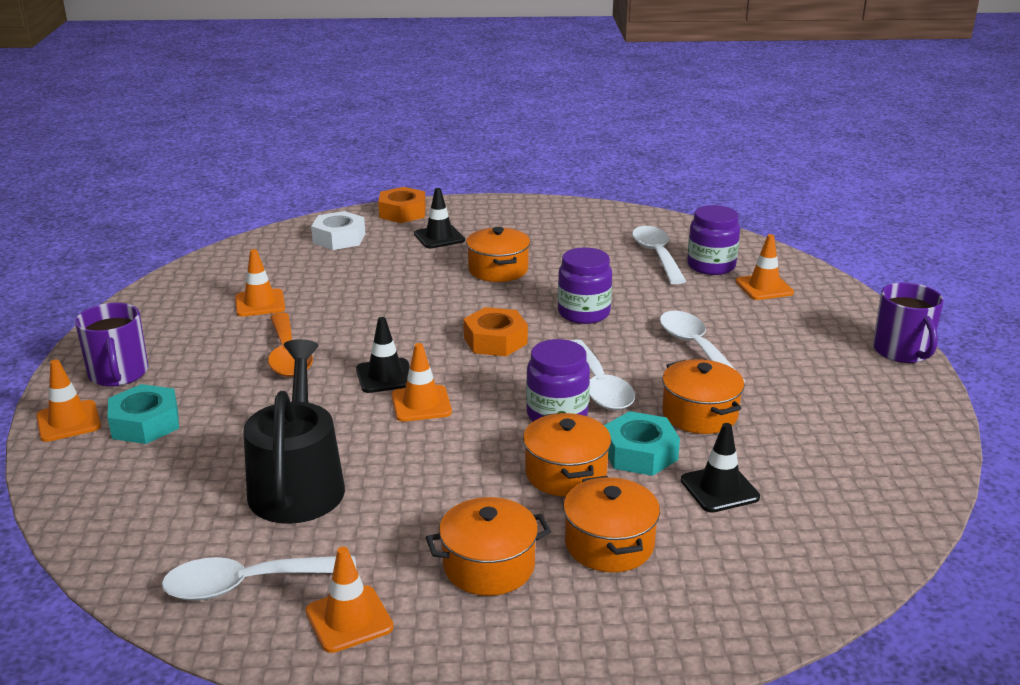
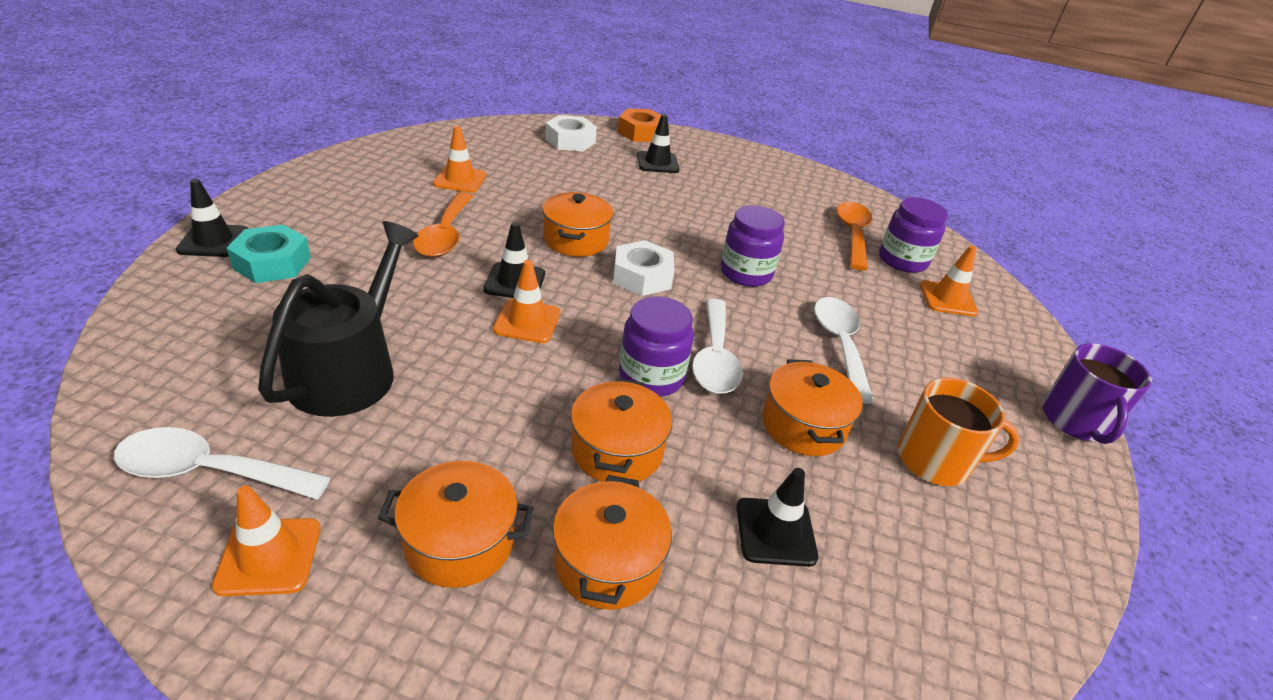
camera: 15 degrees right, 10 degrees up
(68, 421) = (213, 241): orange traffic cone -> black traffic cone
(118, 374) = (292, 209): purple mug -> none
(495, 341) = (642, 276): orange nut -> white nut
(498, 270) = (691, 207): orange pot -> orange pot (576, 240)
(639, 453) = (711, 452): turquoise nut -> none
(656, 255) = (852, 234): white spoon -> orange spoon
(811, 408) = (935, 460): none -> orange mug

